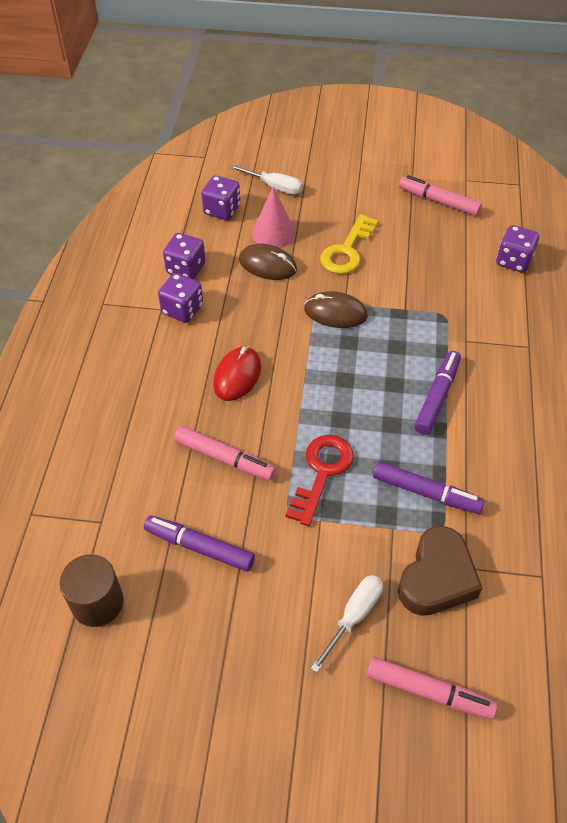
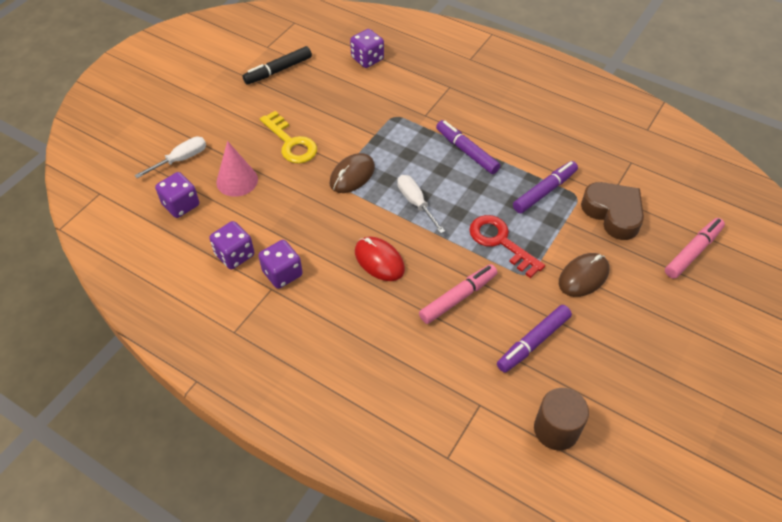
camera: 65 degrees left, 0 degrees up
(267, 265) = (271, 197): brown mouse -> brown mouse (583, 276)
(353, 617) = (626, 270): white screwdriver -> white screwdriver (416, 203)
(439, 201) = (278, 70): pink marker -> black marker

